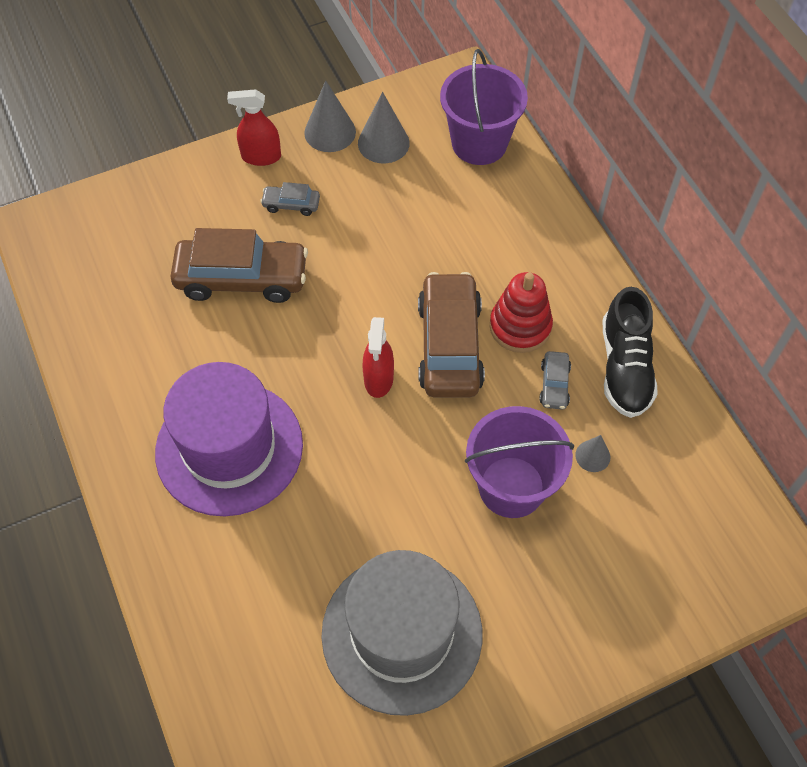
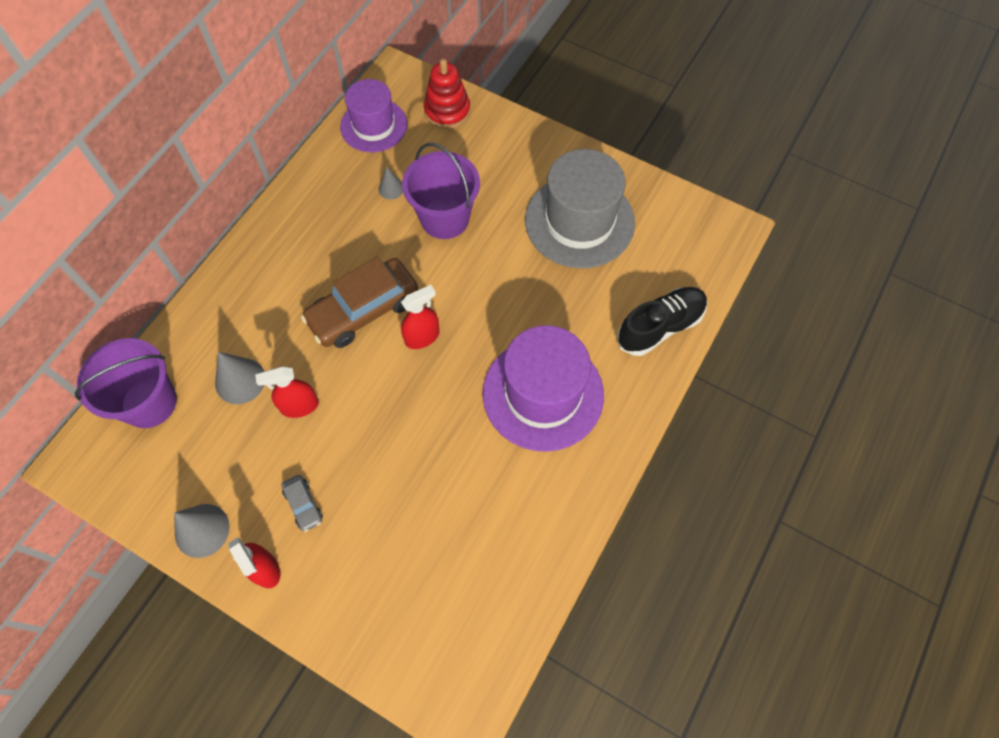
camera: 125 degrees left, 5 degrees up
(242, 278) = (401, 489): brown car -> none
(383, 143) = (190, 477): grey cone -> grey cone (240, 381)
(386, 244) = (299, 406): none -> red spray bottle
(520, 326) = (318, 277): red stacking toy -> red stacking toy (447, 111)
(554, 385) = (352, 234): grey car -> none
(624, 367) = (311, 203): black shoe -> black shoe (660, 327)
(704, 490) = (373, 125): none -> purple hat

